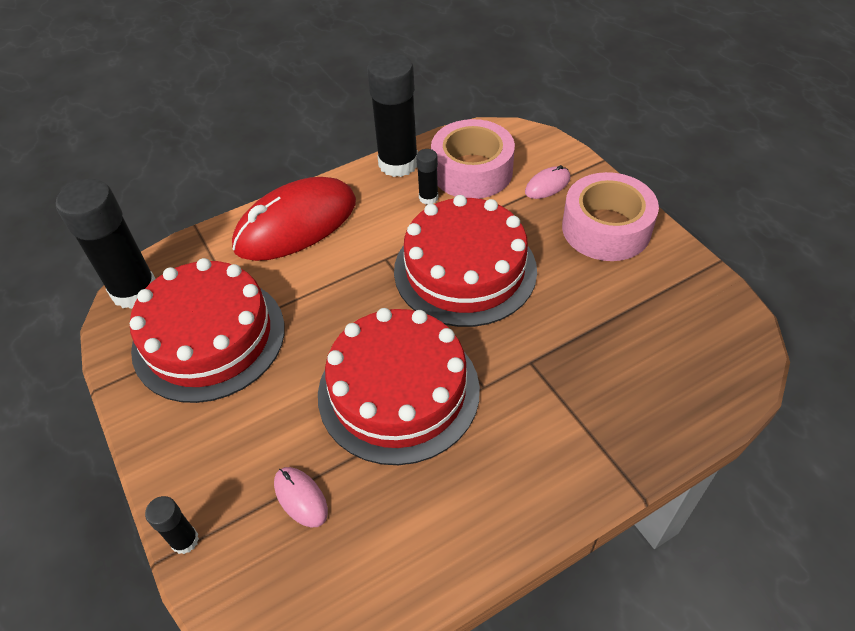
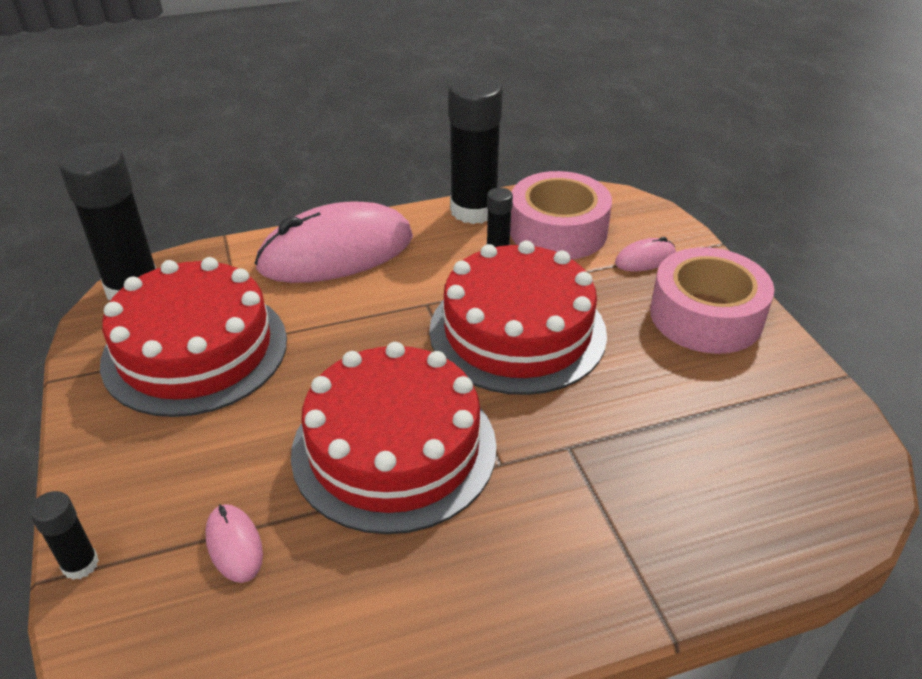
camera: 10 degrees right, 10 degrees down
(296, 224) = (336, 252): red mouse -> pink mouse

